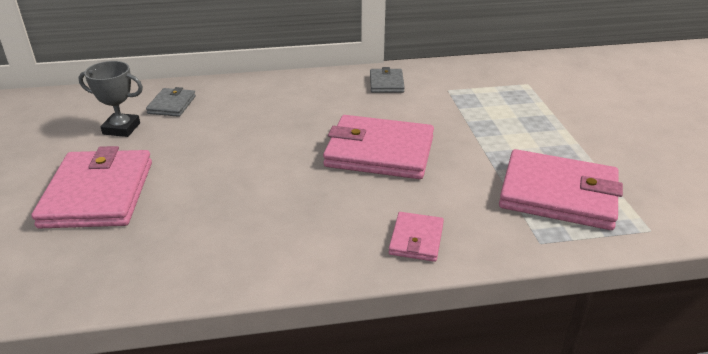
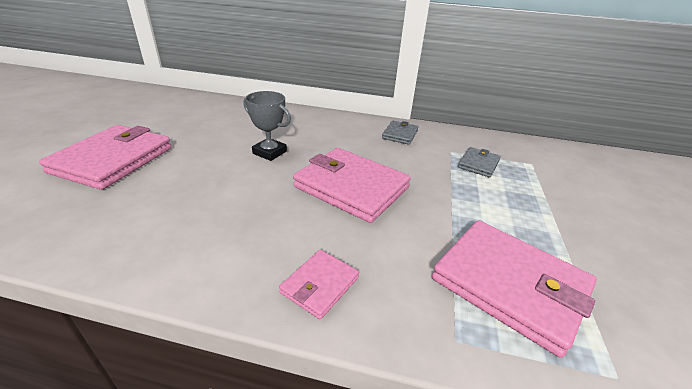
camera: 20 degrees right, 0 degrees up
(121, 128) = (179, 120): grey trophy -> grey trophy (269, 152)
(172, 105) = (228, 113): grey wallet -> grey wallet (478, 164)

